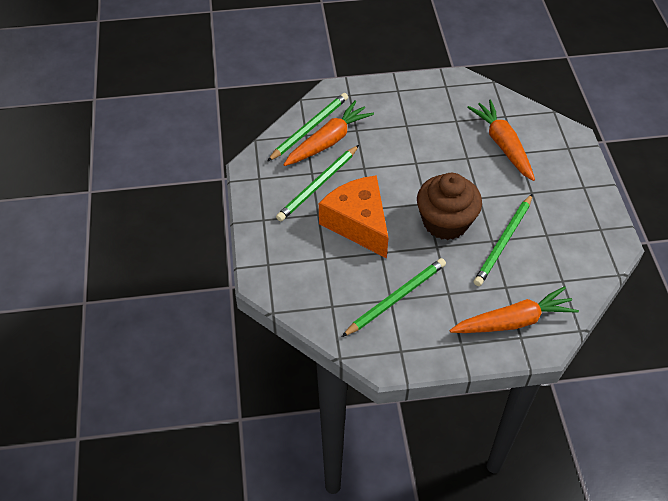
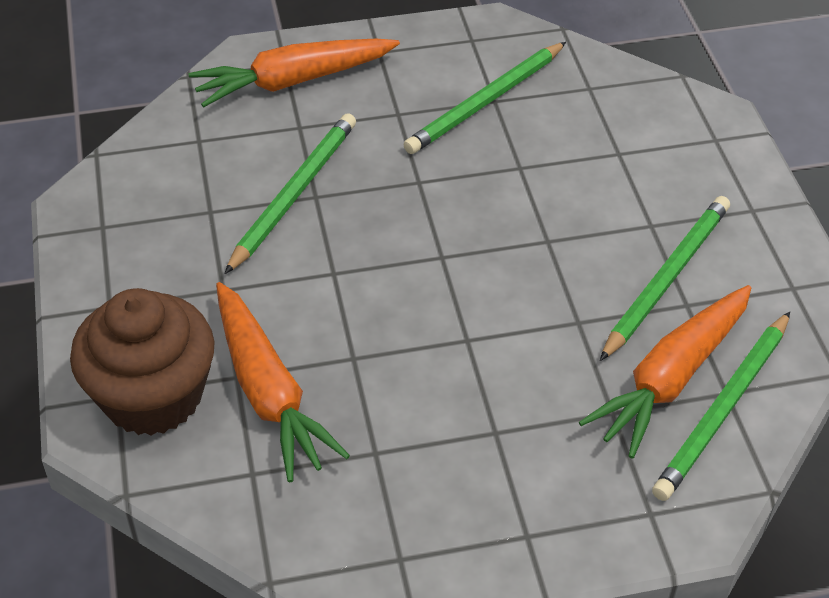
camera: 175 degrees right, 5 degrees down
(358, 223) = (570, 211): orange cheese -> none
(445, 222) = (402, 222): brown cupcake -> brown cupcake (153, 396)

